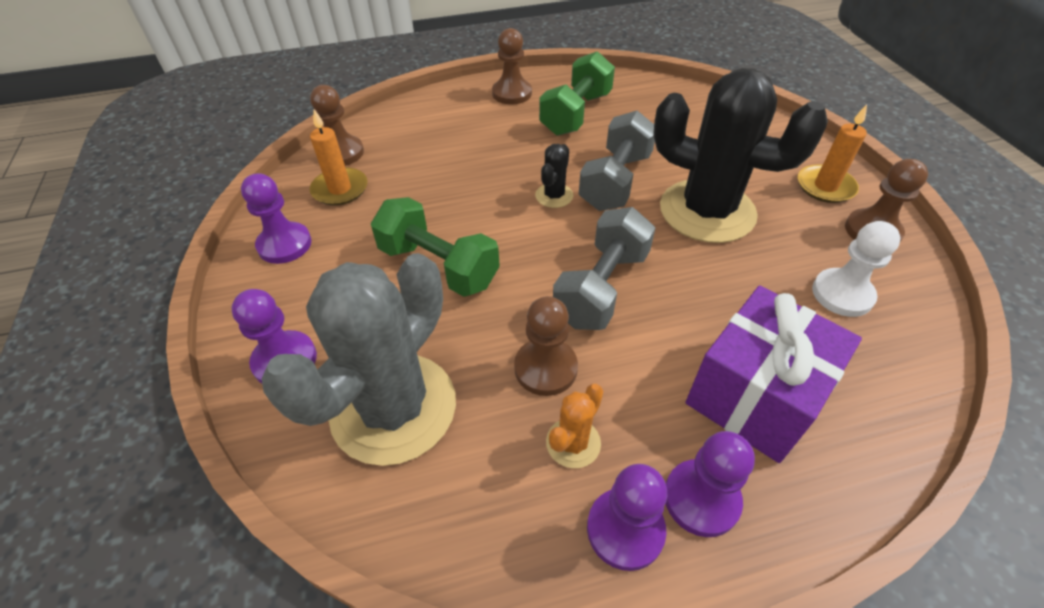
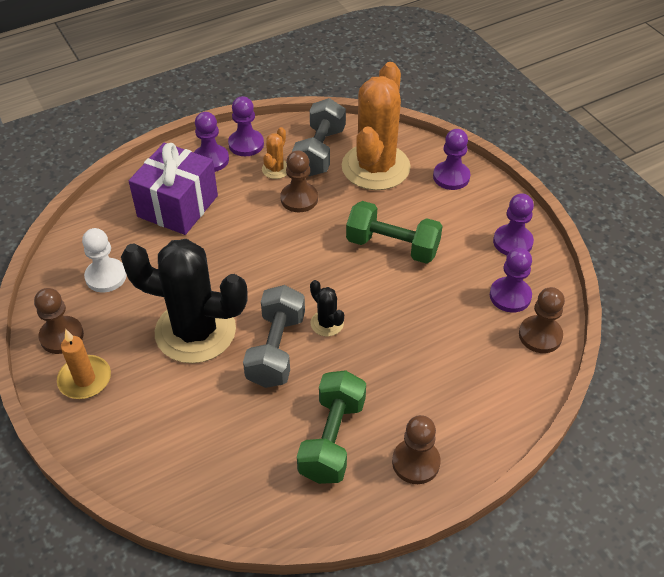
camera: 165 degrees right, 0 degrees up
(340, 189) = (510, 296): orange candle -> purple pawn
(393, 408) = (375, 167): grey cactus -> orange cactus
(554, 196) = (327, 323): black cactus -> black cactus turned 45 degrees counterclockwise
(602, 288) = (273, 251): grey dumbbell -> grey dumbbell (319, 152)

